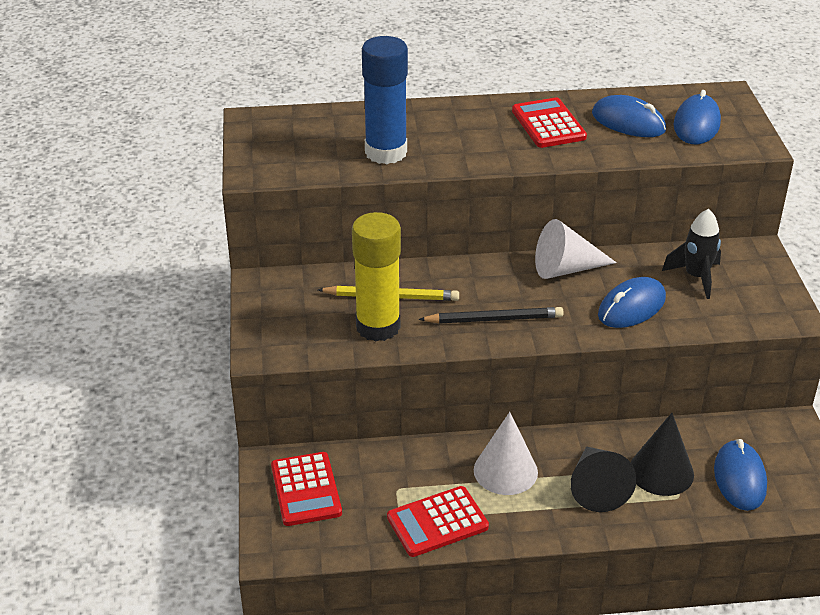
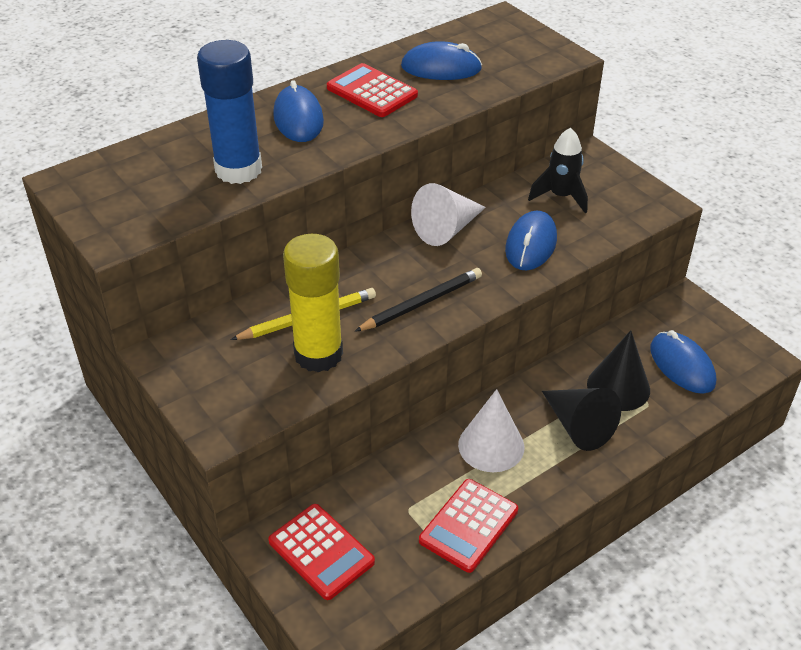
camera: 30 degrees left, 5 degrees up
(696, 124) = (500, 52): blue mouse -> blue mouse (298, 119)

